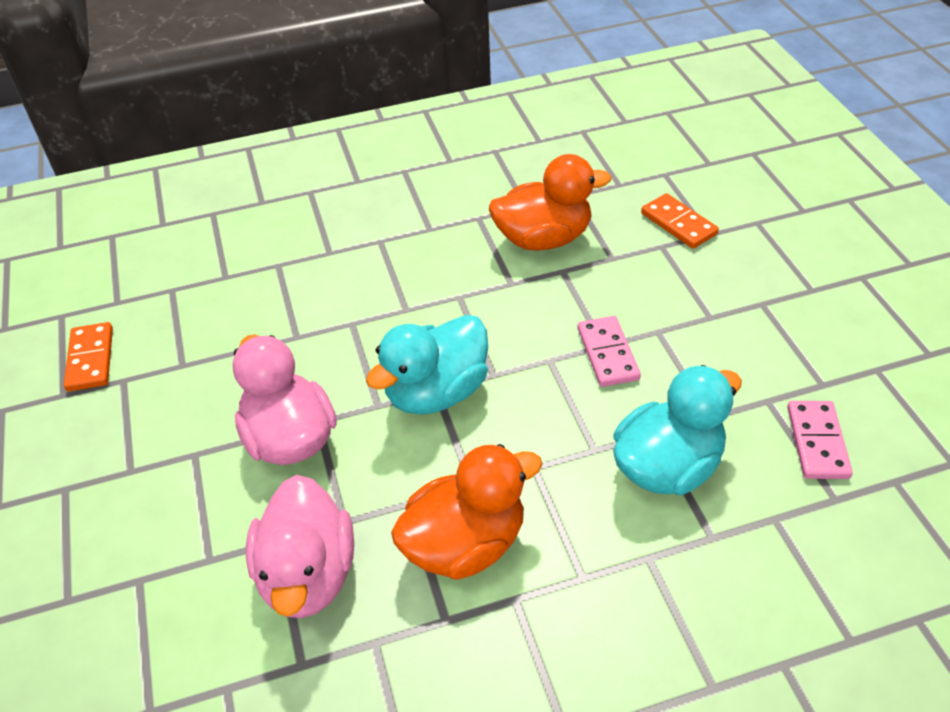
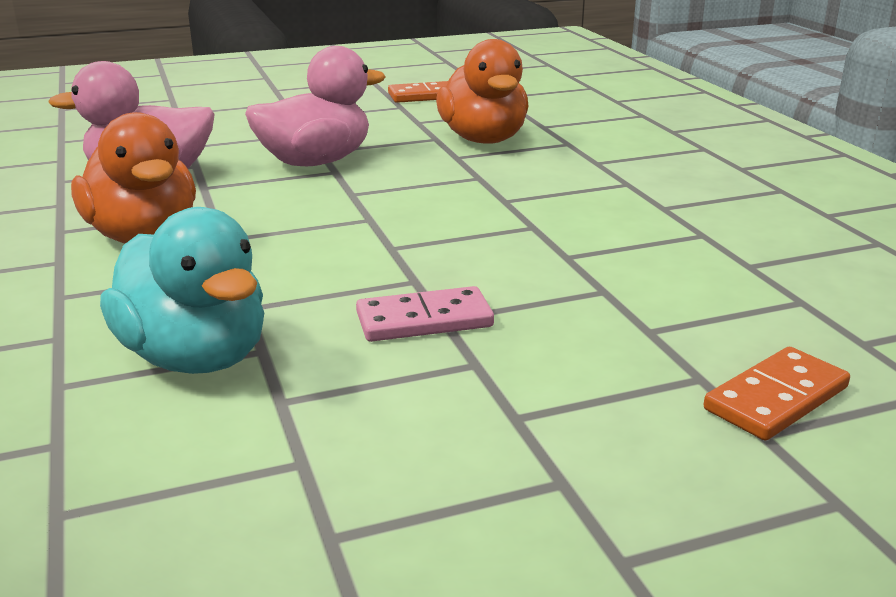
camera: 85 degrees right, 20 degrees down
(436, 392) = (365, 218): turquoise duck -> none
(543, 239) = (674, 277): orange duck -> orange duck (483, 139)
(817, 442) = (187, 509): pink domino -> none

